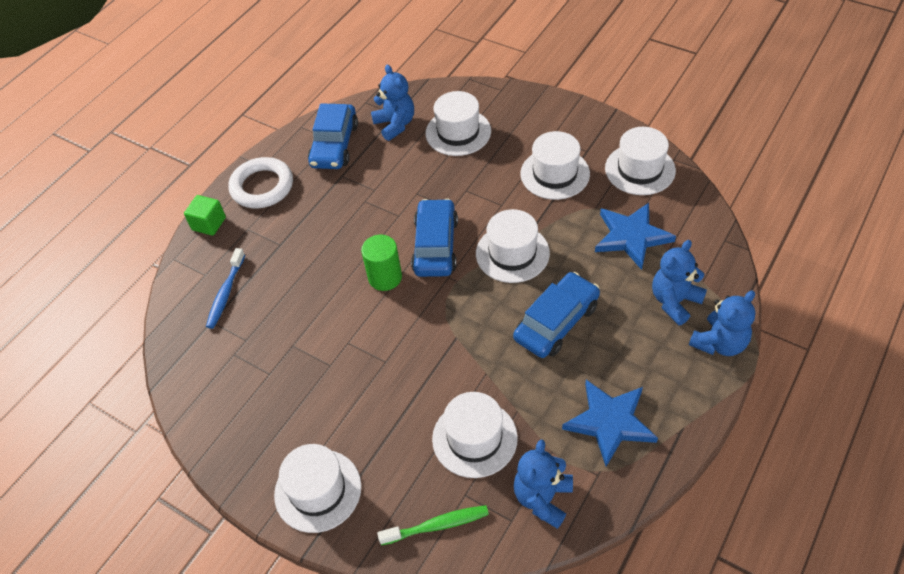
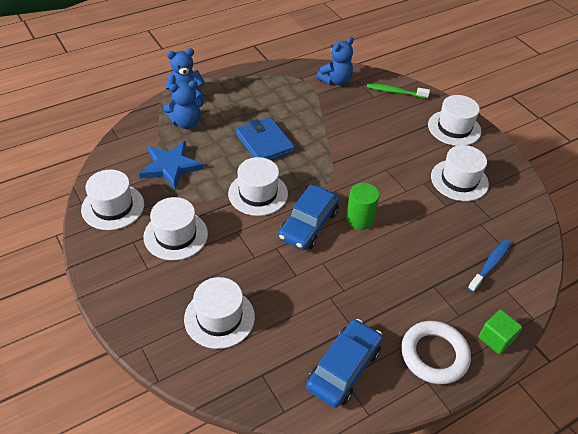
camera: 160 degrees left, 5 degrees down
(395, 124) = (271, 360): blue teddy bear -> none
(474, 438) = (354, 114): white hat -> white hat (459, 180)
(556, 322) = (264, 143): blue car -> blue wallet
(610, 422) = (277, 91): blue star -> none

